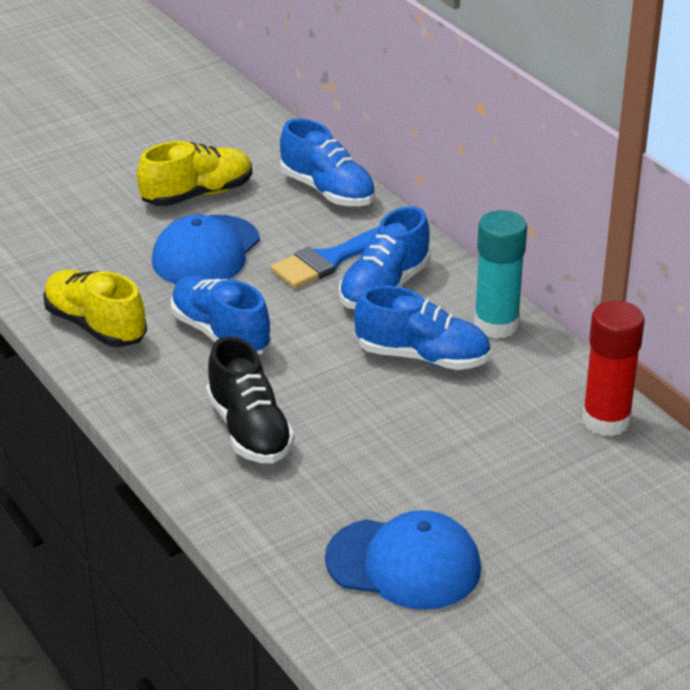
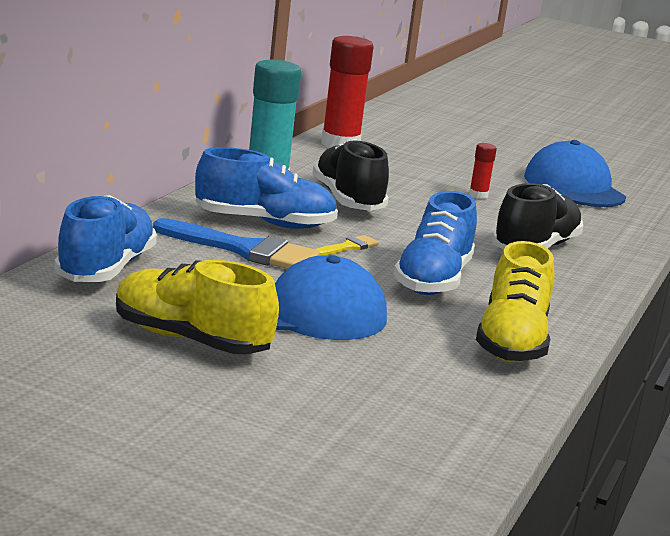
camera: 125 degrees left, 15 degrees down
(310, 314) = (348, 247): none -> yellow brush
(404, 460) = (478, 195): none -> red glue stick
(422, 357) = (348, 200): blue shoe -> black shoe

